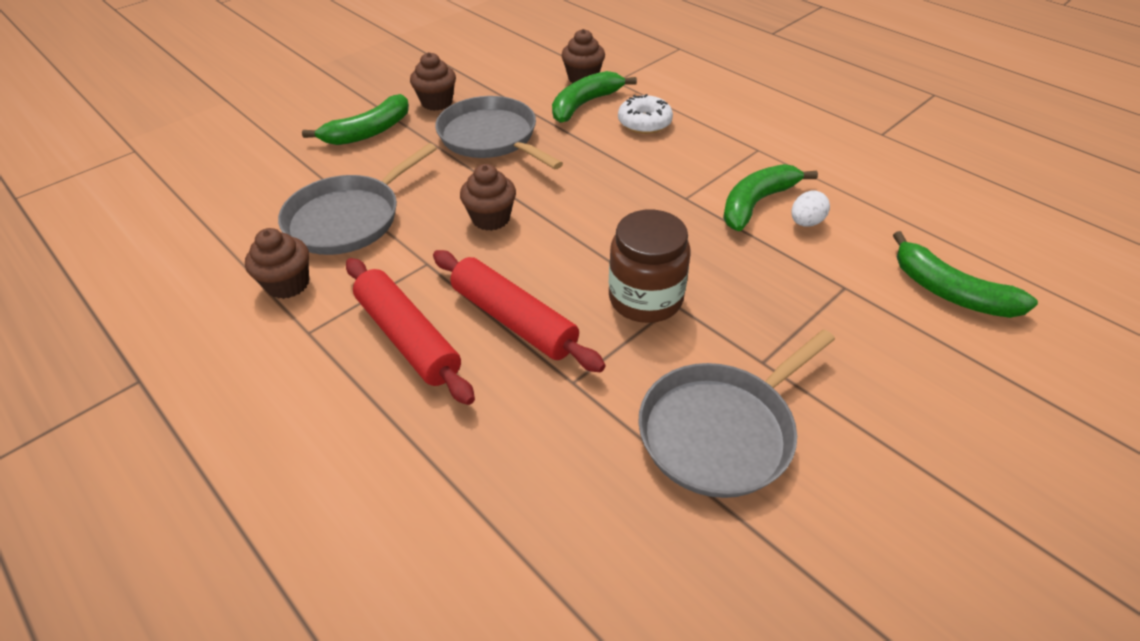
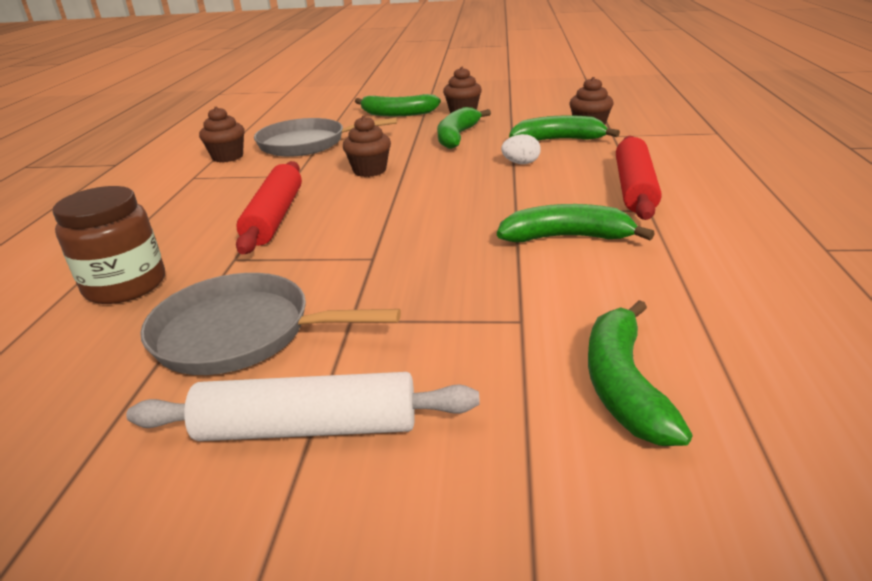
camera: 50 degrees right, 15 degrees down
(408, 338) = (218, 199): red rolling pin -> red rolling pin (634, 188)
(491, 137) = (457, 136): grey pan -> green banana
(644, 123) = (581, 162): white donut -> none
(645, 298) = (361, 246): brown jar -> brown jar (125, 285)
(805, 222) = (584, 267): white egg -> white egg (521, 163)
(886, 446) = (308, 427): none -> white rolling pin

